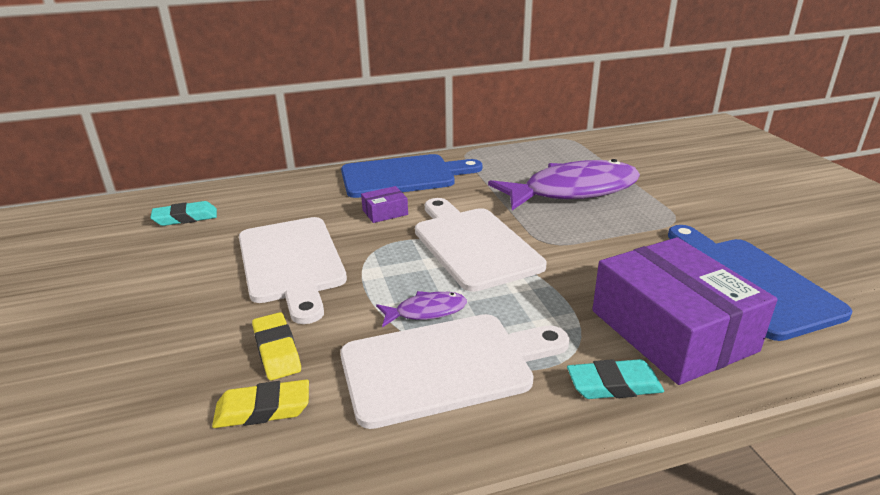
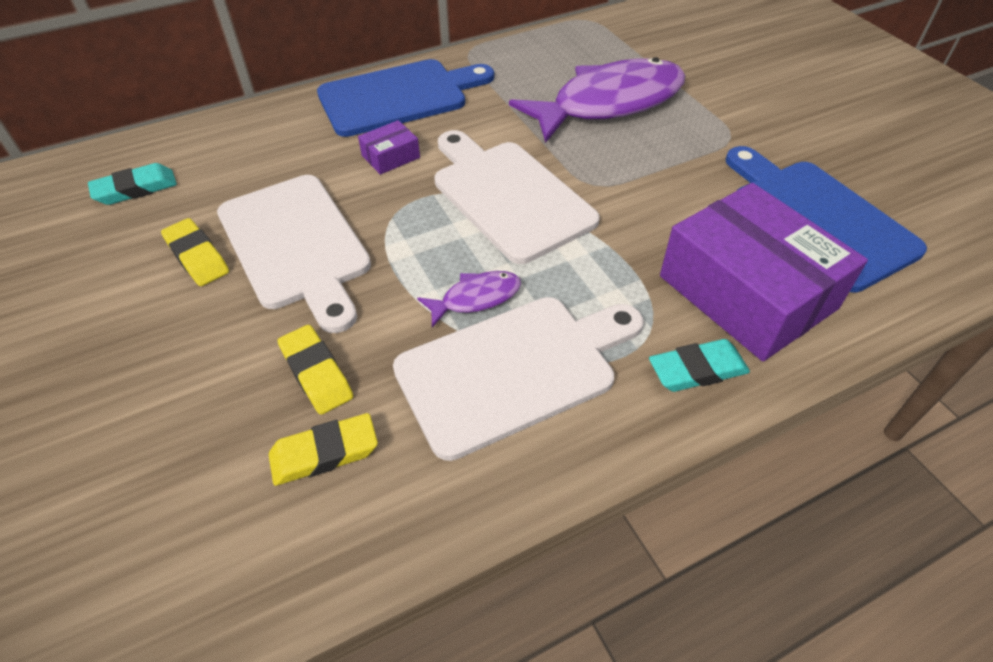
camera: 10 degrees left, 20 degrees up
(213, 263) = (197, 256): none -> yellow eraser

